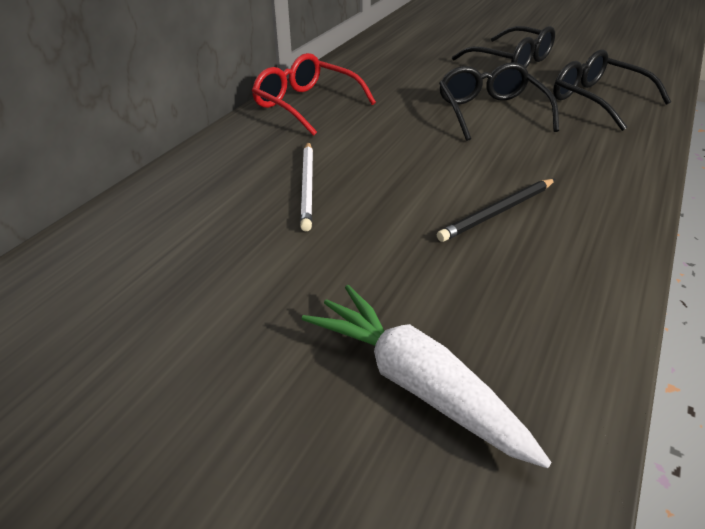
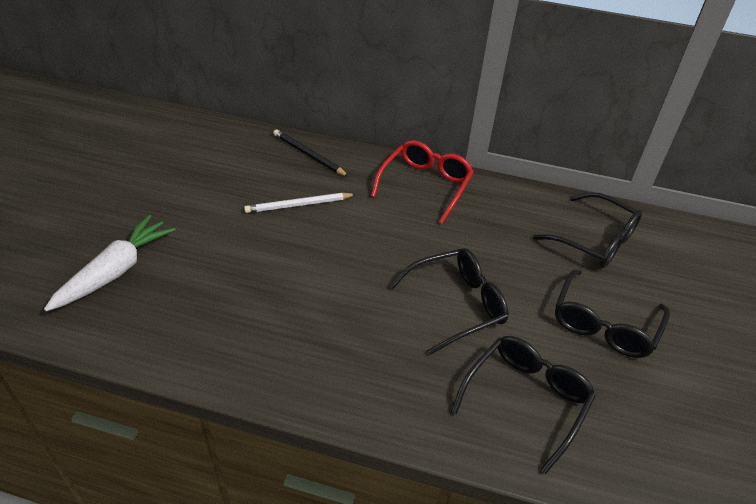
camera: 75 degrees right, 5 degrees up
(413, 48) = (595, 240): none -> black glasses
(498, 212) = (281, 307): black pencil -> black pencil (308, 155)

